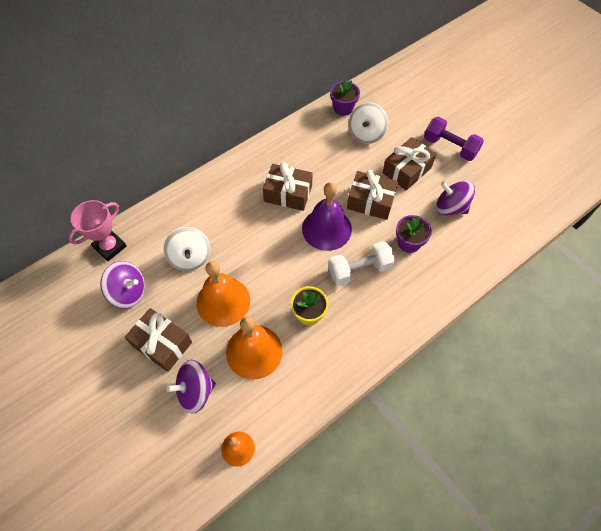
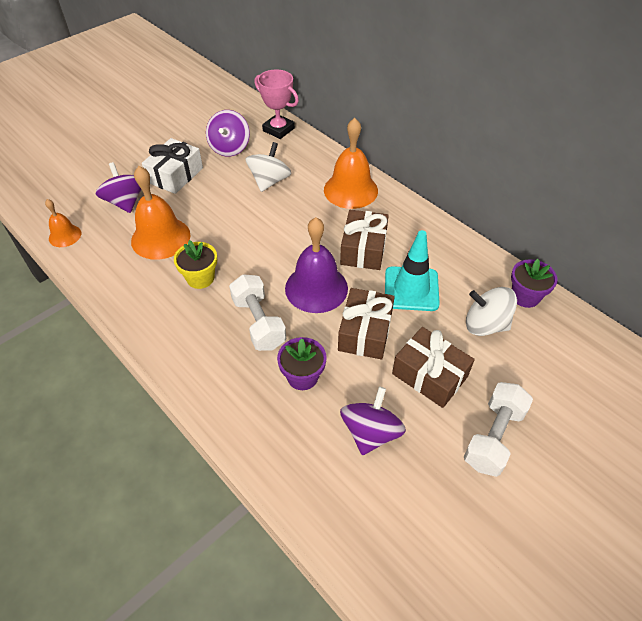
camera: 85 degrees right, 10 degrees down
(162, 344) = (175, 175): brown gift -> white gift
(190, 257) = (269, 181): white spinning top -> white spinning top turned 135 degrees clockwise
(223, 301) = (218, 210): orange bell -> orange bell (350, 190)
(332, 169) = (411, 289): none -> turquoise traffic cone
(450, 147) = (493, 437): purple dumbbell -> white dumbbell

